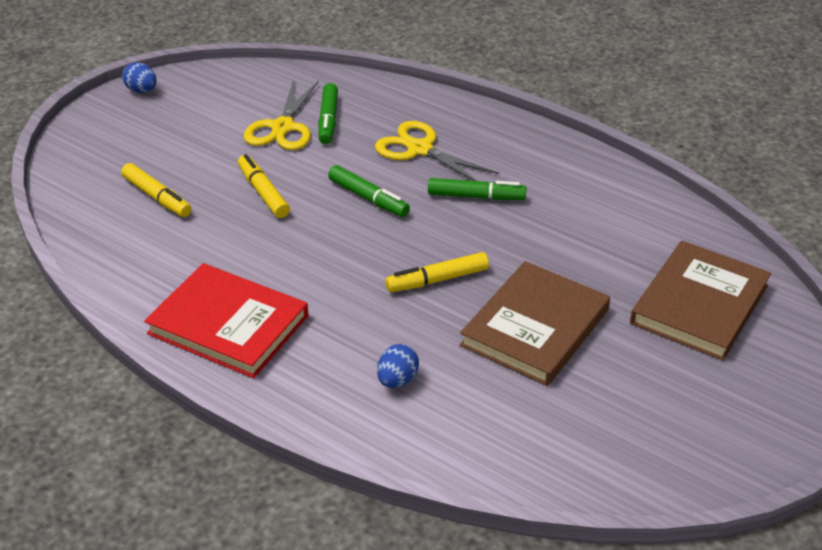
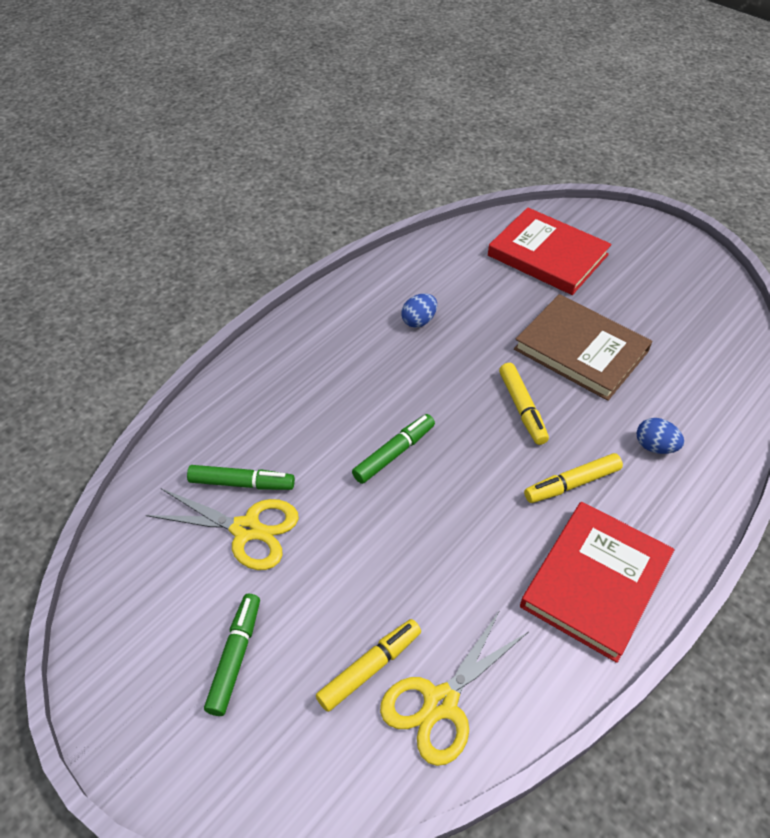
camera: 85 degrees left, 10 degrees up
(142, 90) = (111, 706): blue egg -> blue egg (419, 321)
(263, 192) = (373, 550): yellow marker -> yellow marker (571, 483)
(419, 149) = (315, 405): yellow scissors -> yellow scissors (440, 703)
(476, 197) = (400, 369): green marker -> green marker (235, 657)
(699, 304) = (547, 255): brown book -> red book

